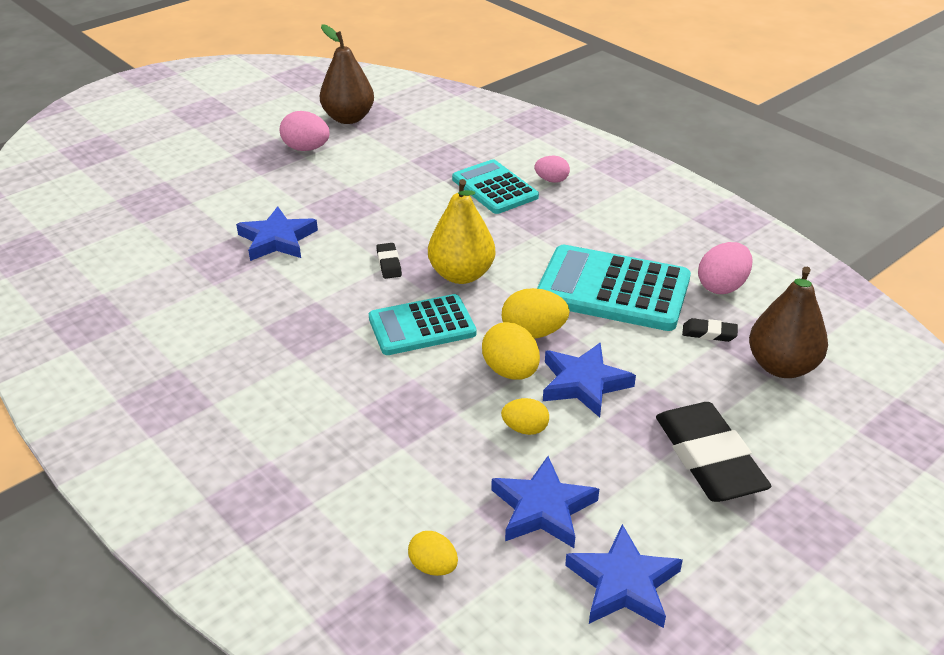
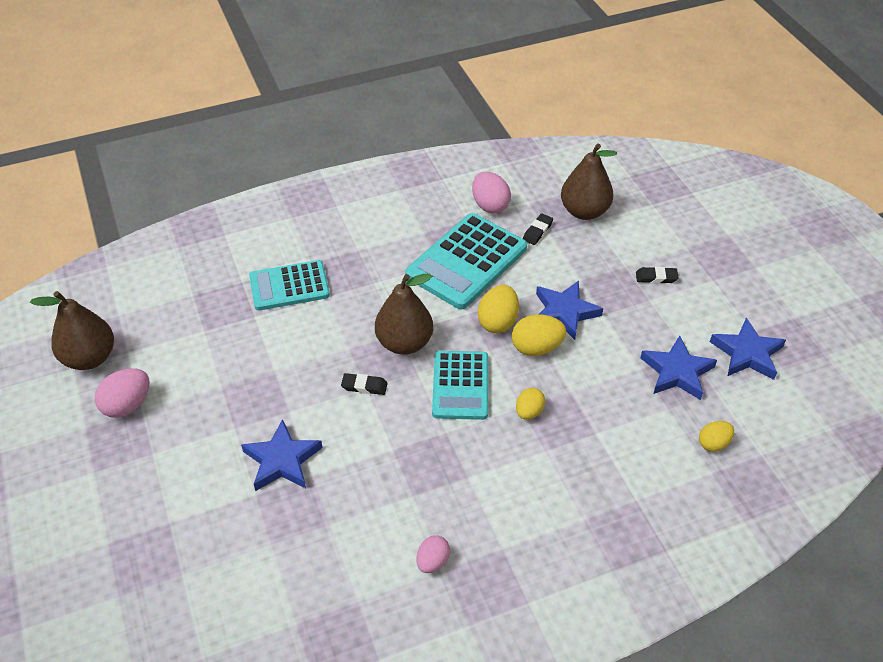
camera: 70 degrees left, 10 degrees up
(461, 275) = (404, 343): yellow pear -> brown pear
(525, 429) = (599, 358): yellow egg -> yellow egg (529, 412)
(551, 180) = (300, 247): pink egg -> pink egg (432, 561)
(708, 458) = (656, 277): black eraser -> black eraser, size x0.43

